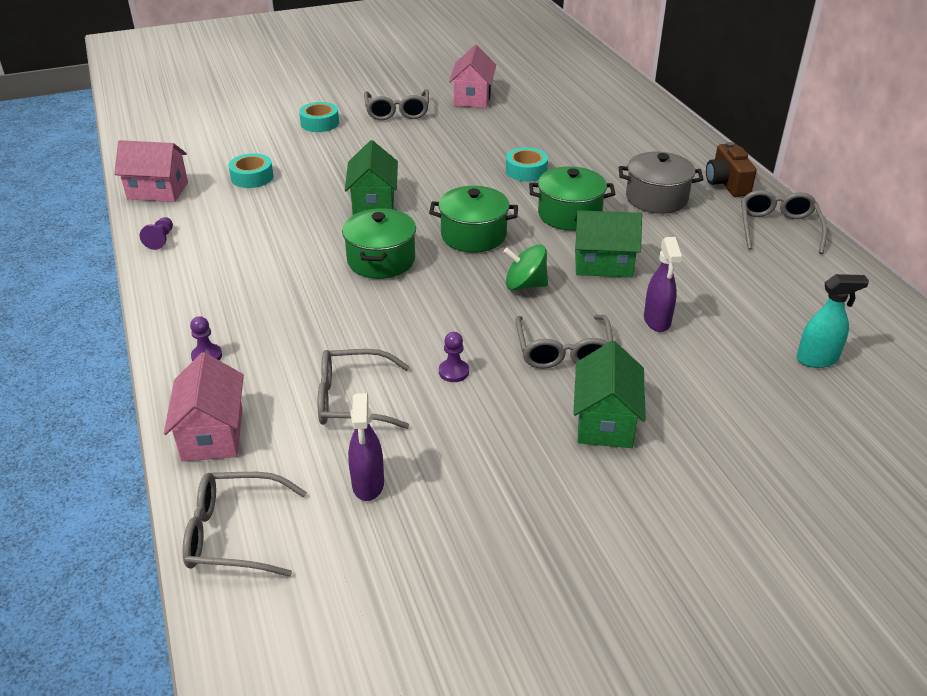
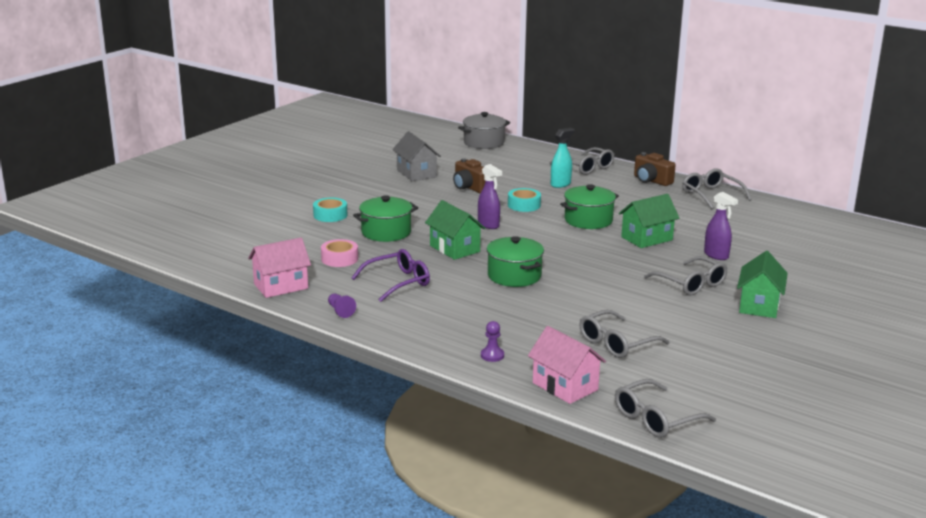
camera: 35 degrees left, 15 degrees down
(252, 177) = (339, 259): turquoise tape -> pink tape
(260, 225) = (398, 282): none -> purple glasses
(368, 484) = (688, 373): purple spray bottle -> purple spray bottle (488, 225)
(397, 112) = (376, 194): grey glasses -> grey glasses (586, 167)
(453, 372) = (649, 312): purple pawn -> none
(472, 98) = (416, 173): pink house -> grey house
(473, 235) = (549, 247): green pot -> green pot (386, 232)
(501, 131) = (470, 187): none -> brown camera
(525, 285) = (620, 261): green spinning top -> none
(605, 421) = (759, 305): green house -> green house turned 45 degrees clockwise
(656, 198) = (624, 198): grey pot -> grey pot (484, 143)
(817, 359) = (814, 247): turquoise spray bottle -> turquoise spray bottle (560, 184)

